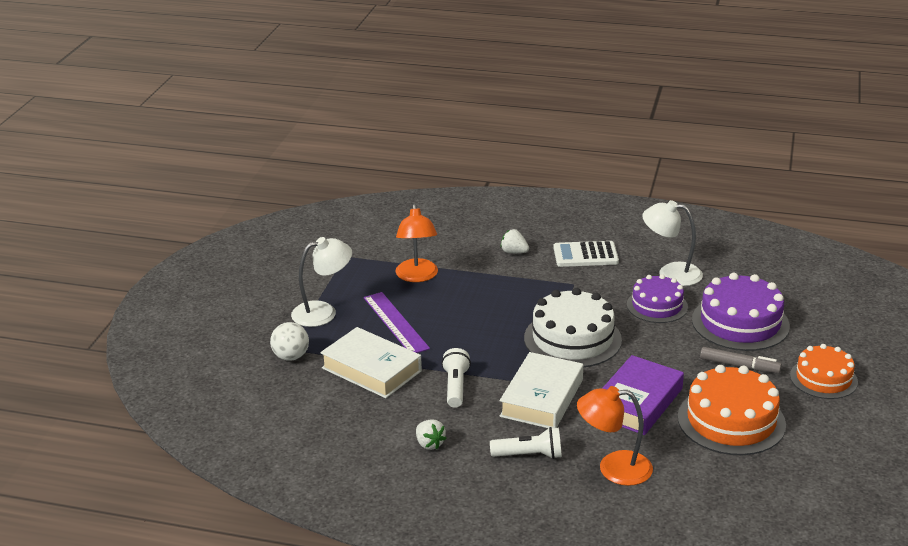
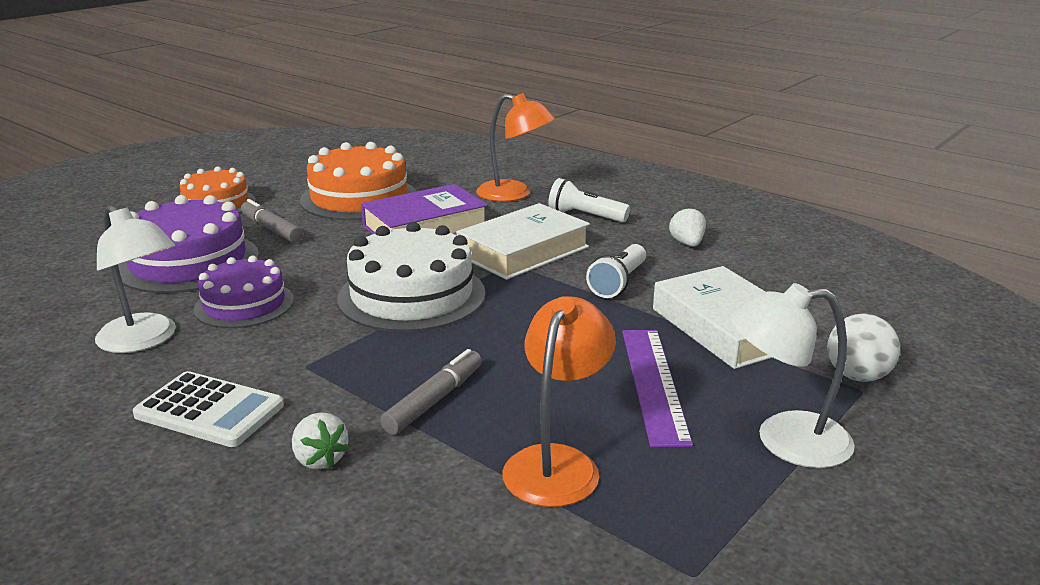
camera: 155 degrees left, 5 degrees down
(493, 286) = (434, 400): none -> grey marker

